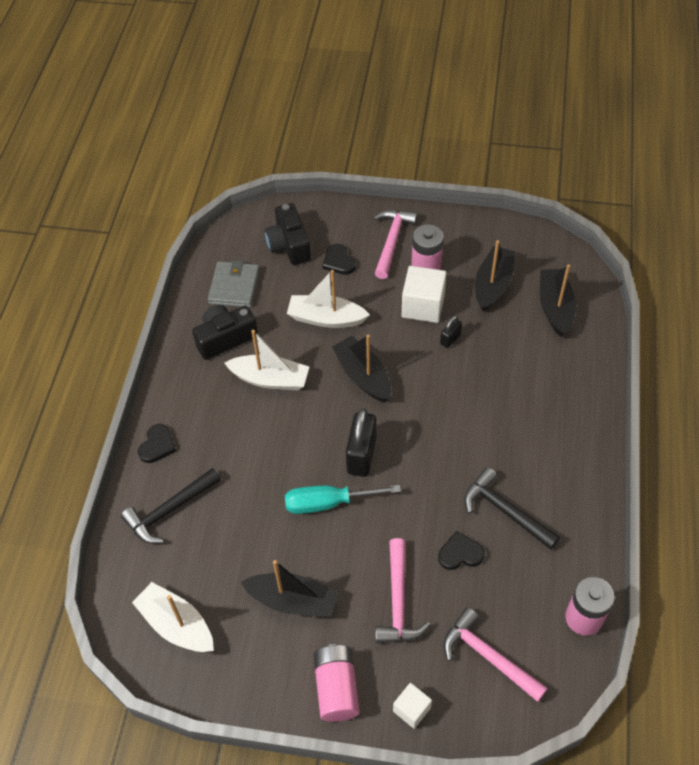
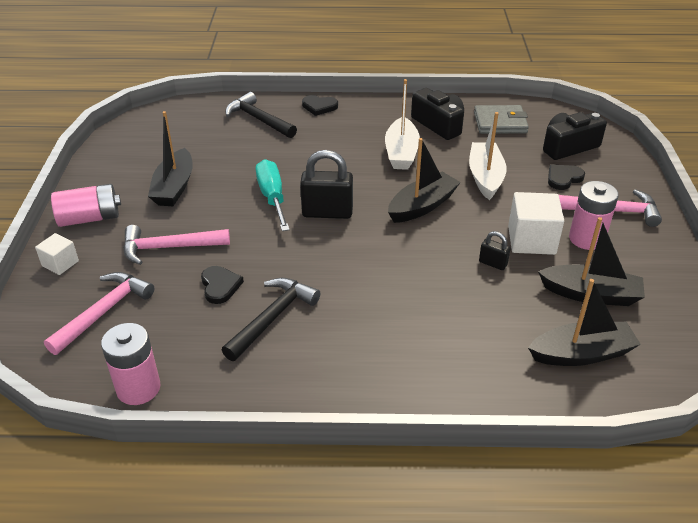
camera: 80 degrees right, 15 degrees down
(177, 625) = (157, 135): white boat -> none

